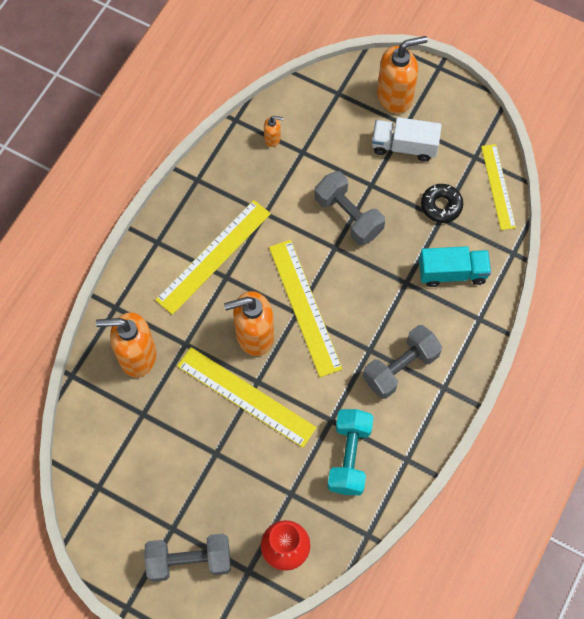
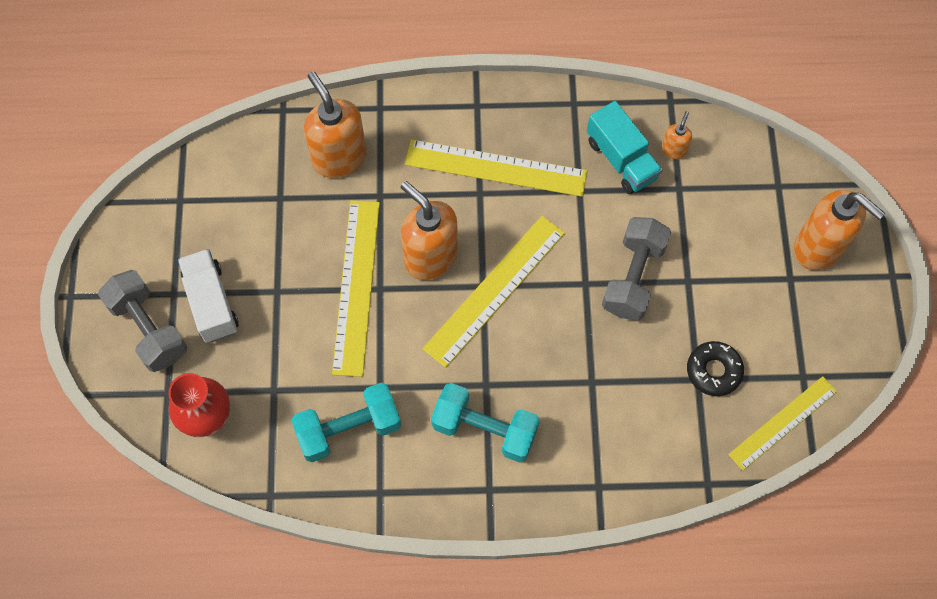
camera: 60 degrees right, 0 degrees up
(272, 139) = (673, 150): orange soap dispenser -> orange soap dispenser turned 135 degrees counterclockwise
(400, 367) = (485, 429): grey dumbbell -> turquoise dumbbell
(404, 146) = (761, 291): white truck -> white truck (211, 303)
(452, 273) = (637, 426): turquoise truck -> turquoise truck (621, 159)

